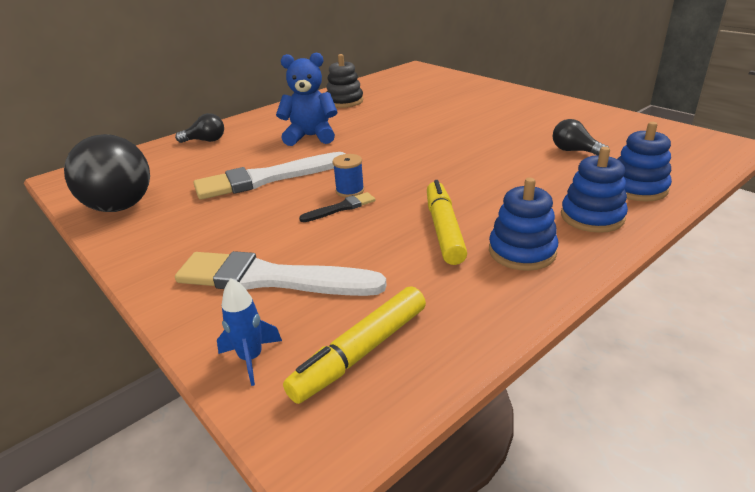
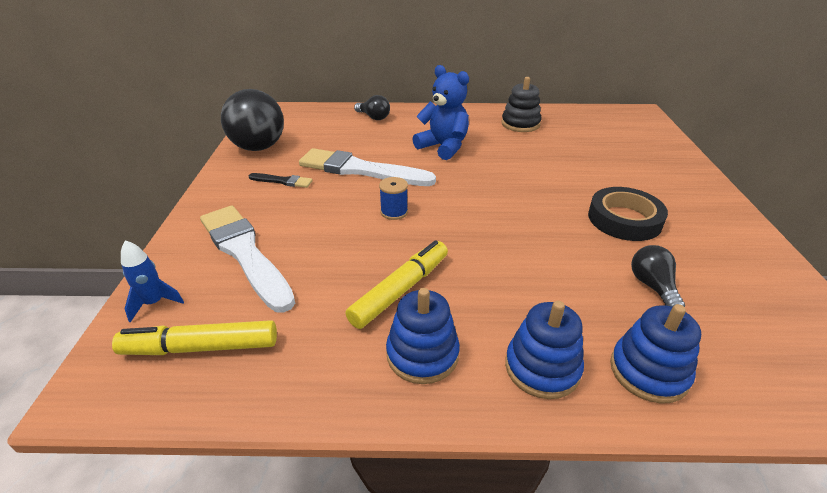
camera: 40 degrees right, 5 degrees up
(341, 208) = (365, 224): black brush -> black brush (283, 181)
(505, 127) = (624, 219): none -> black tape

